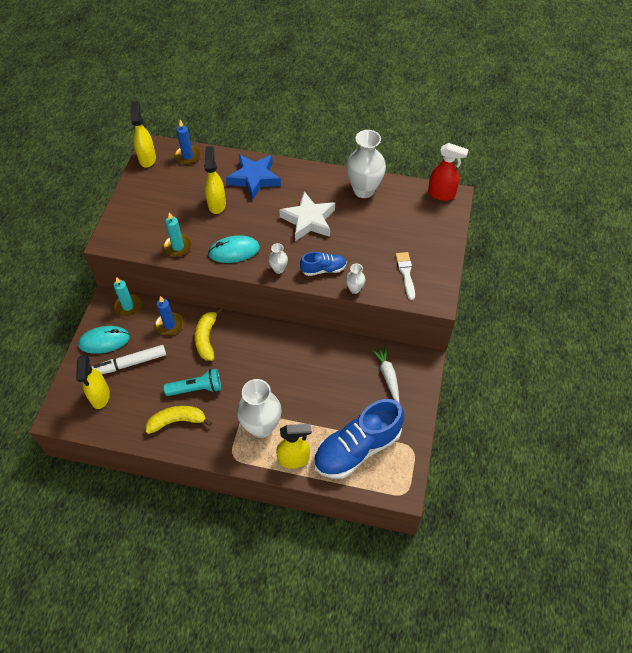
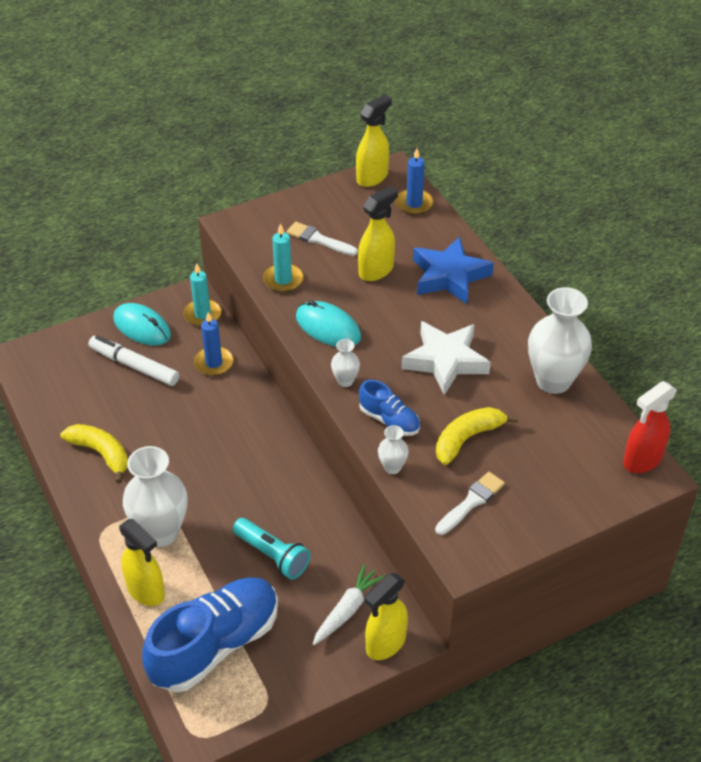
camera: 50 degrees right, 10 degrees down
(100, 396) = (73, 371): yellow spray bottle -> yellow spray bottle (385, 644)
(166, 212) = (318, 239): none -> white brush
(196, 388) = (156, 442): turquoise flashlight -> turquoise flashlight (272, 555)
(206, 338) = (228, 406): yellow banana -> yellow banana (467, 439)
(357, 448) = (215, 645): blue shoe -> blue shoe turned 120 degrees clockwise
(441, 194) = (642, 460): red spray bottle -> red spray bottle turned 75 degrees clockwise

